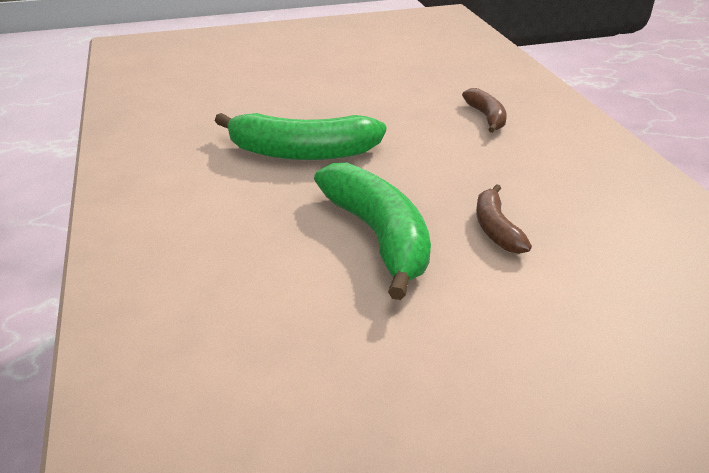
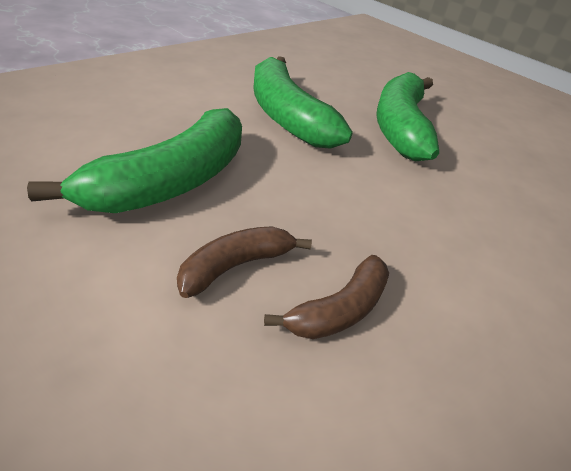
camera: 55 degrees right, 5 degrees up
(354, 105) = (400, 127): none -> green banana
(486, 117) = (486, 219): brown banana -> brown banana (339, 309)

